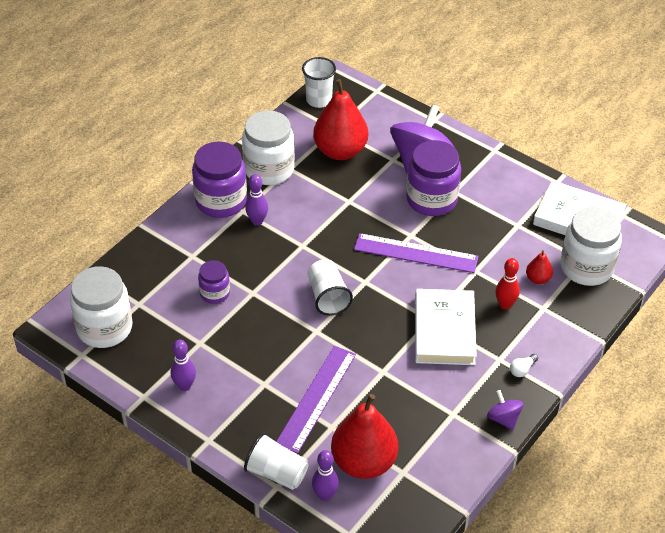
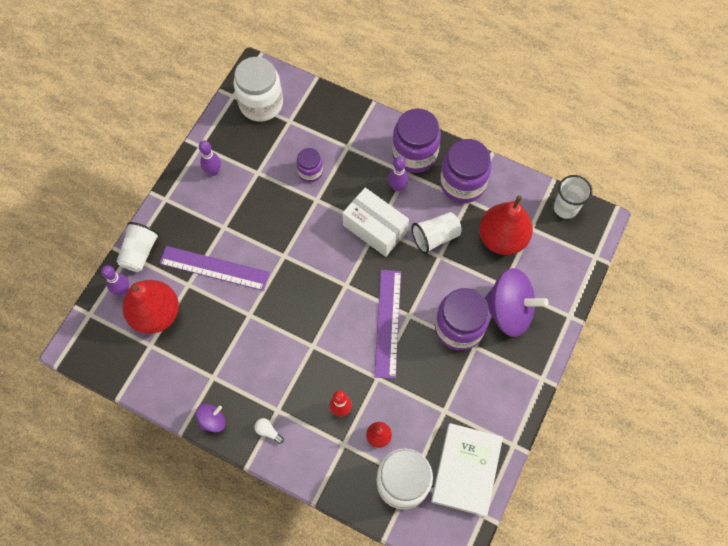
camera: 80 degrees right, 20 degrees up
(269, 169) = (462, 184): white jar -> purple jar
(303, 247) = (375, 228): none -> white box
(328, 297) = (322, 258): white cup -> white cup (435, 237)
(444, 330) = (301, 359): white book -> none

